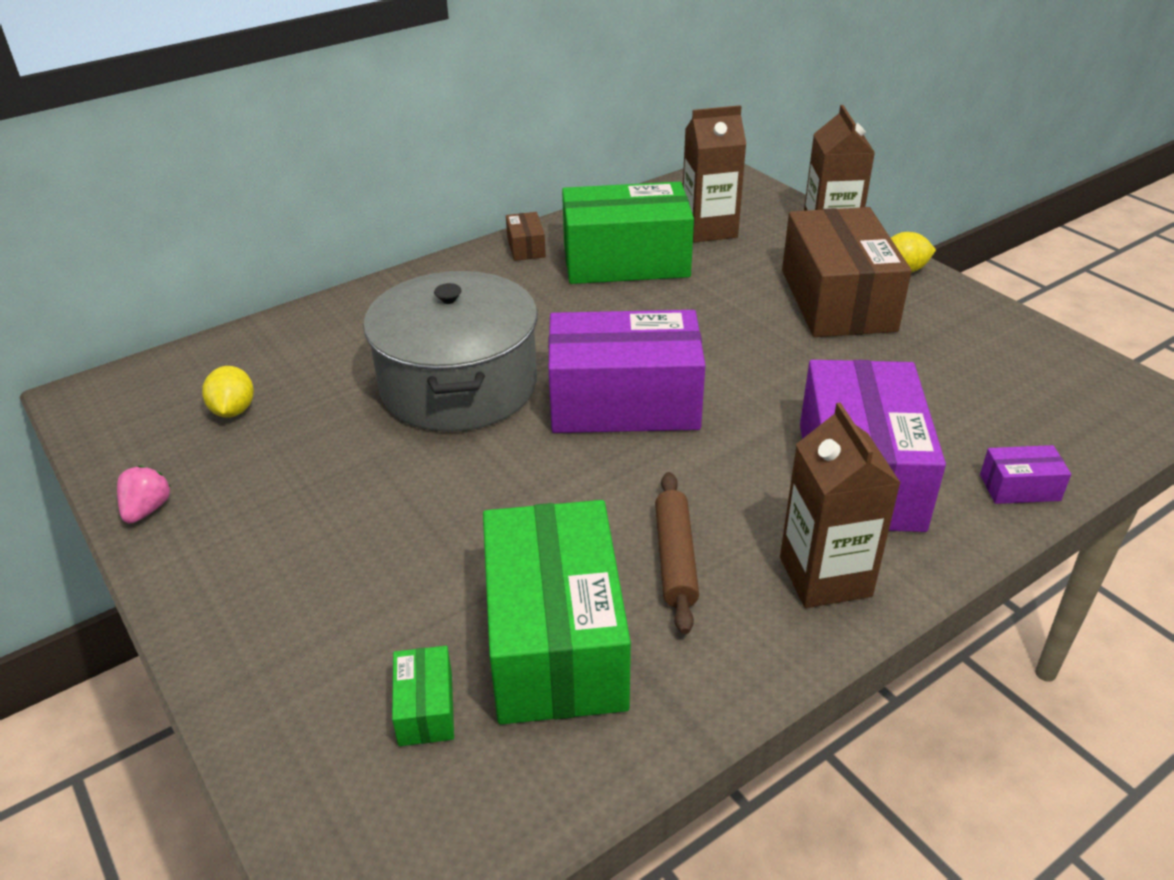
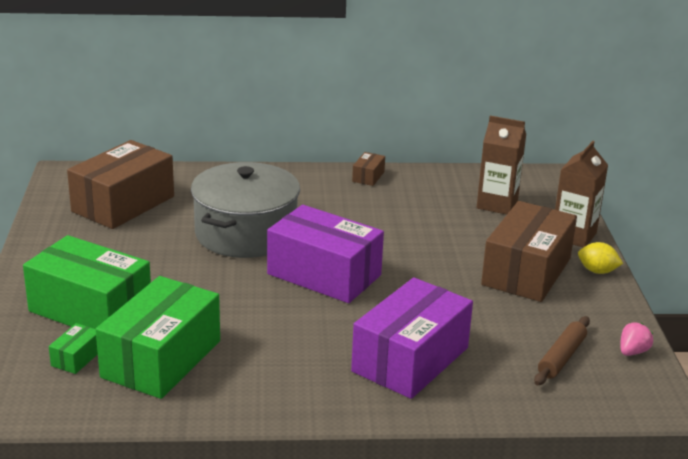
camera: 30 degrees right, 10 degrees down
(147, 510) = (43, 232): pink strawberry -> pink strawberry (632, 352)
(233, 410) = (123, 204): yellow lemon -> brown box
(625, 261) = (419, 204): green box -> green box (90, 309)
(675, 558) = (260, 352): brown rolling pin -> brown rolling pin (561, 357)
(825, 576) = (327, 393): brown carton -> none
(1019, 487) = (499, 404): purple box -> none

